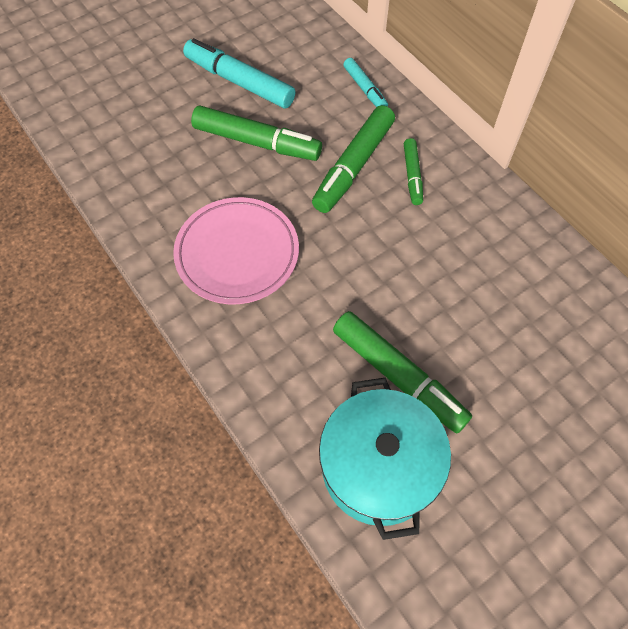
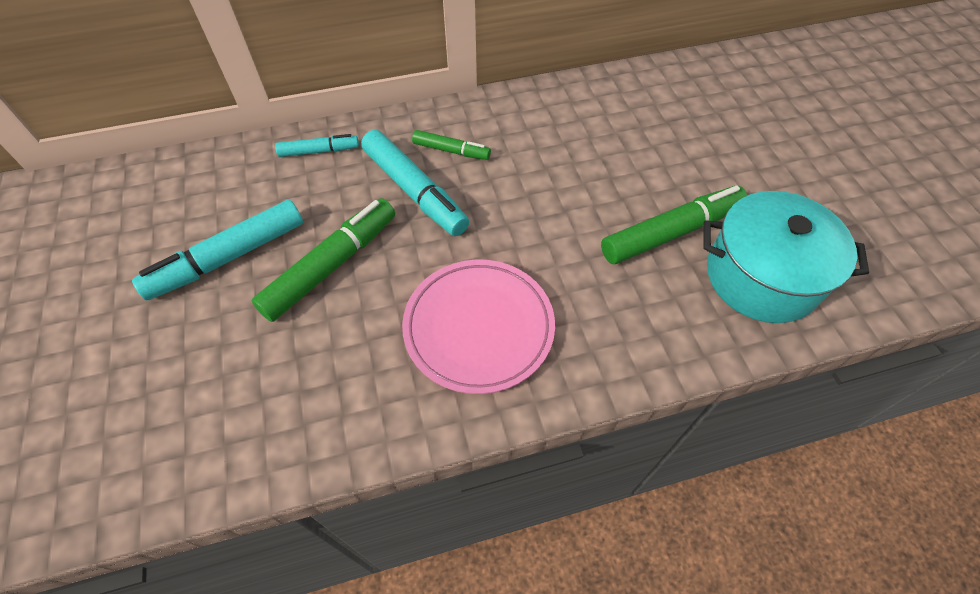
camera: 70 degrees left, 5 degrees down
(354, 166) = (414, 190): green marker -> turquoise marker

